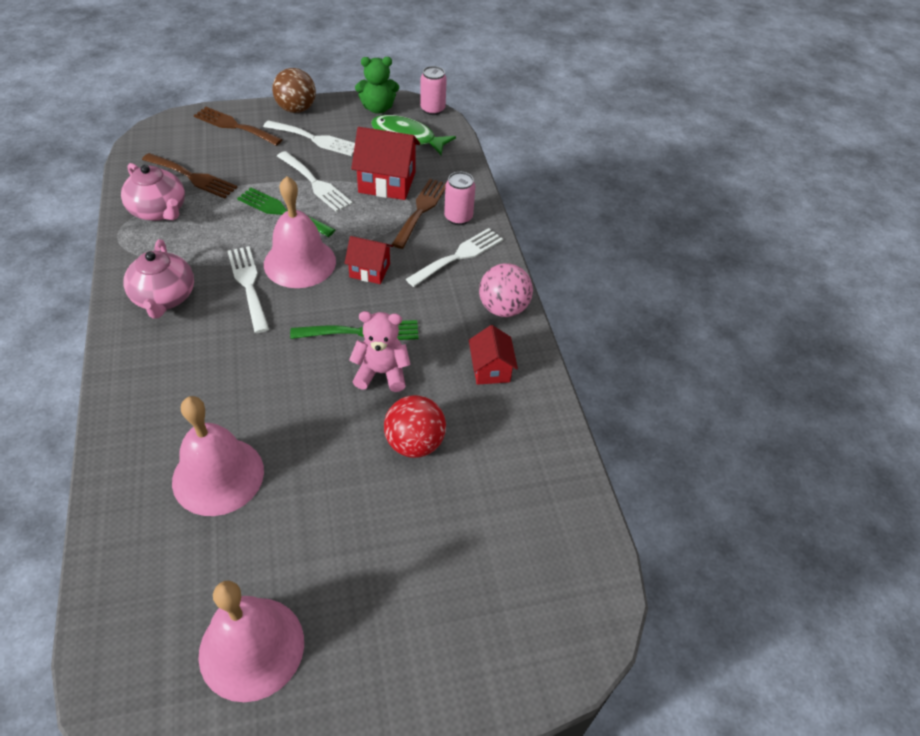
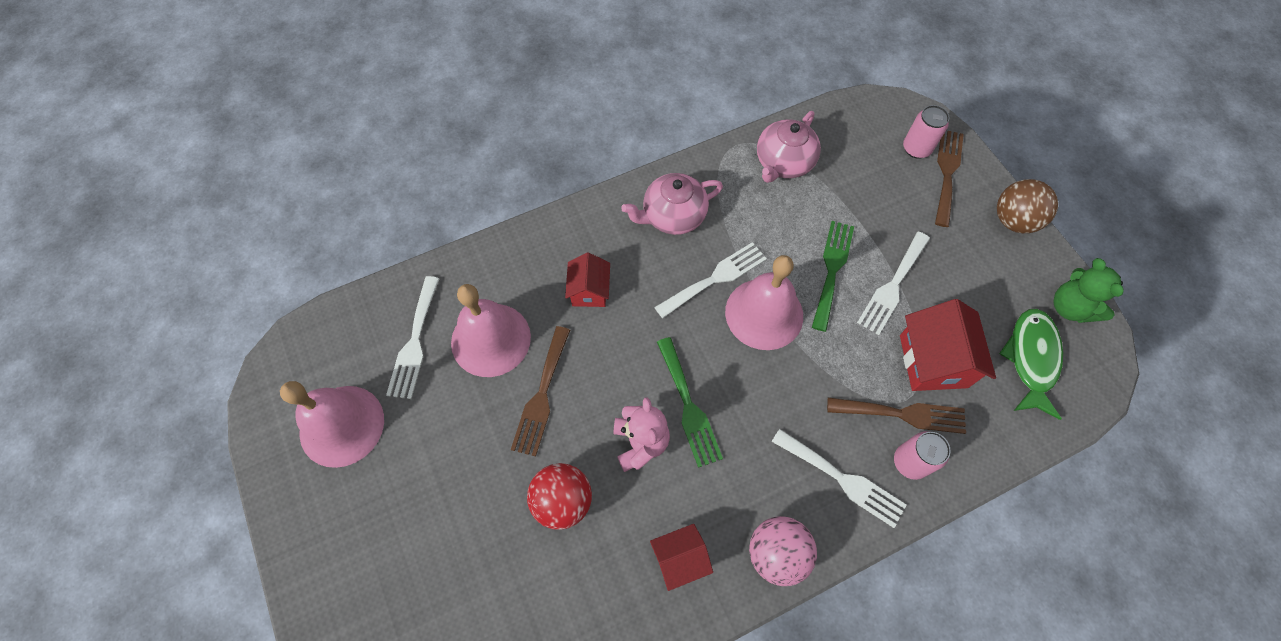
camera: 80 degrees right, 15 degrees up
(192, 177) = (845, 169): brown fork -> brown fork (542, 395)
(315, 139) = (969, 259): white fork -> white fork (414, 342)
(370, 270) = (779, 387): red house -> red house (589, 291)
(432, 109) = (1109, 374): pink can -> pink can (916, 148)

